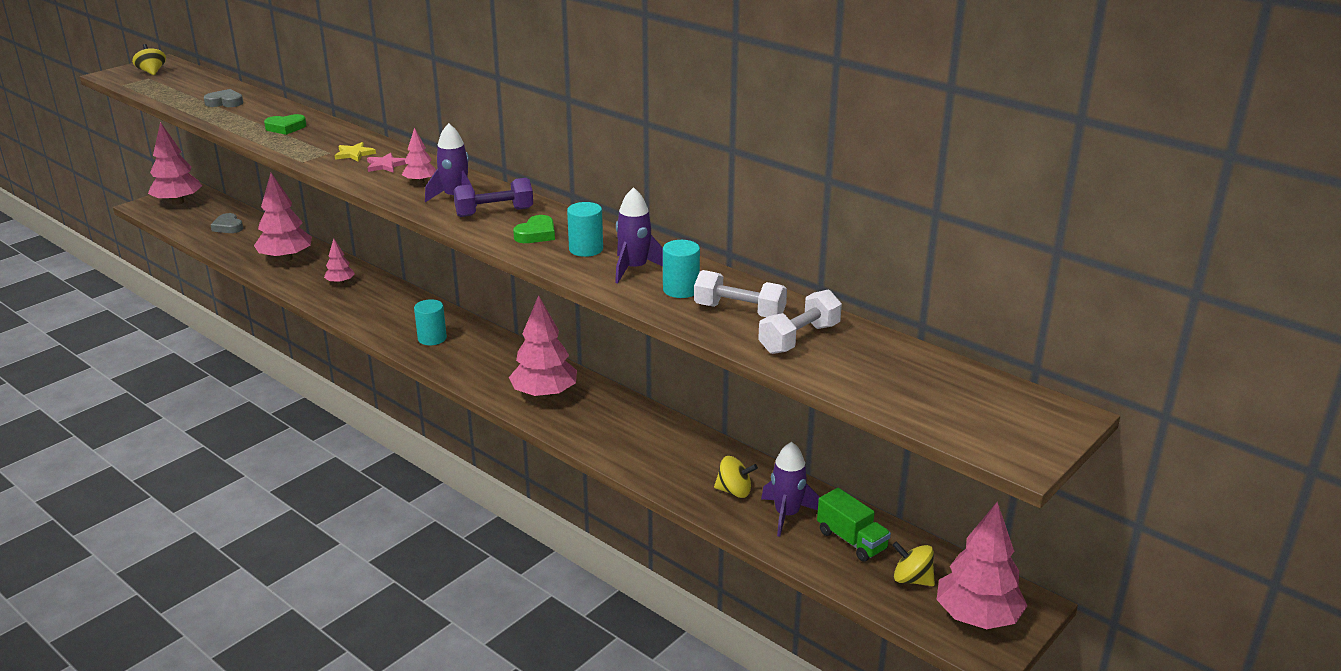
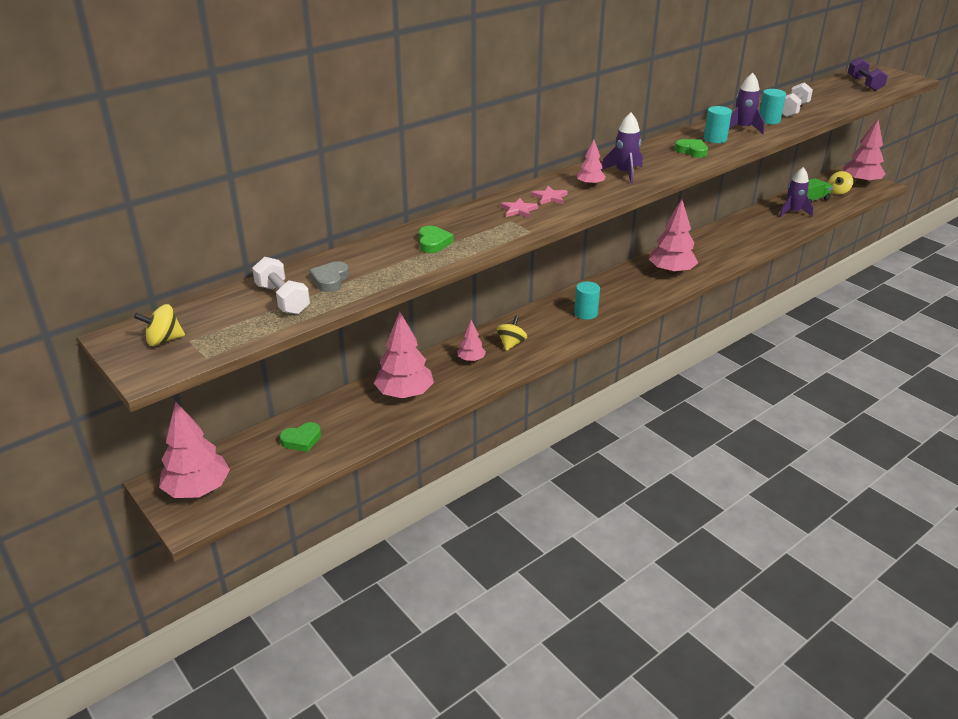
camera: 80 degrees left, 5 degrees up
(228, 227) = (301, 440): grey heart -> green heart
(354, 154) = (518, 210): yellow star -> pink star
(494, 212) = (653, 162): purple dumbbell -> purple dumbbell (864, 84)
(734, 491) = (774, 223): yellow spinning top -> yellow spinning top (511, 344)
(799, 338) = (820, 102): white dumbbell -> white dumbbell (282, 299)

